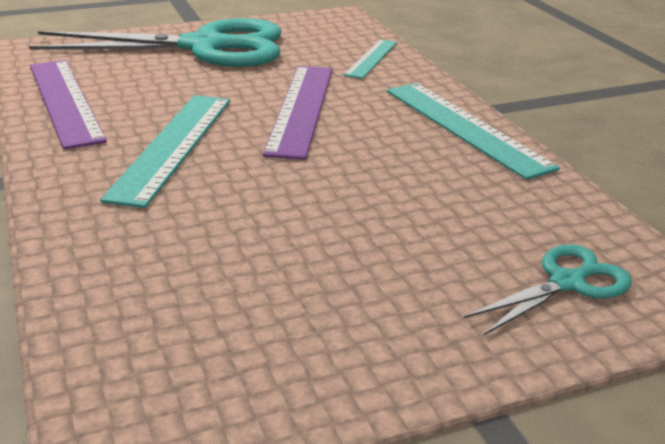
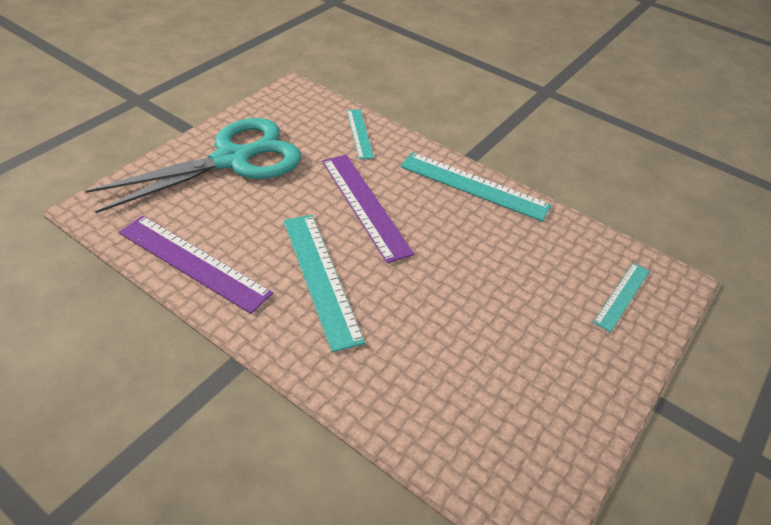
camera: 35 degrees left, 15 degrees up
(567, 283) = (622, 296): turquoise scissors -> turquoise ruler

